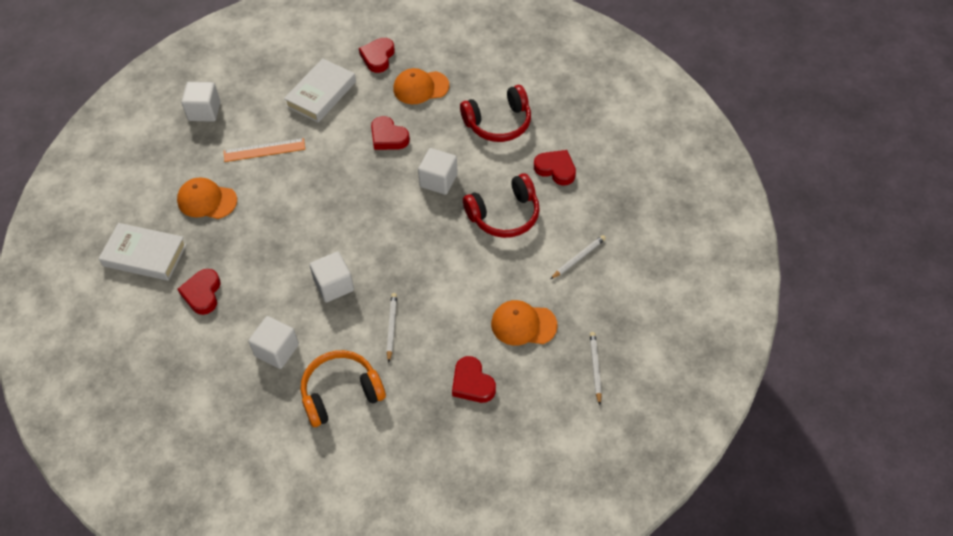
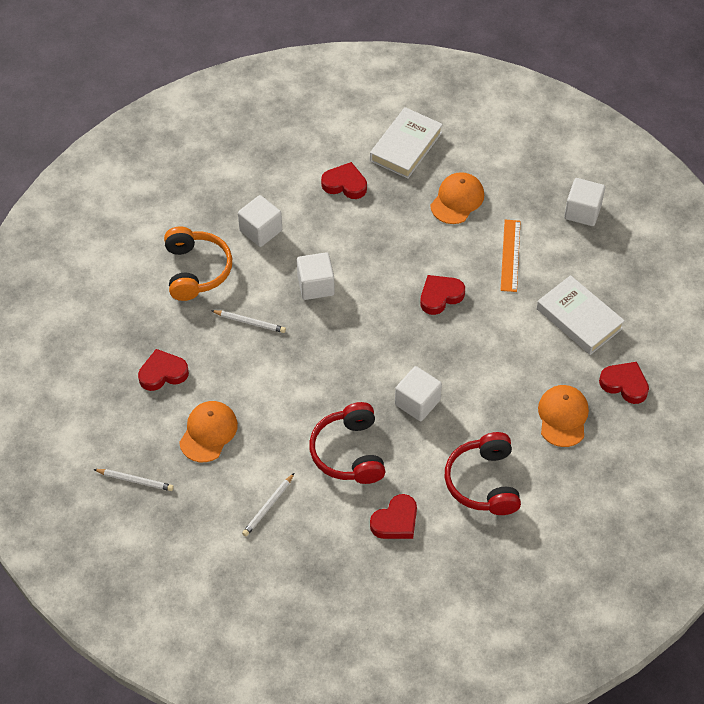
camera: 105 degrees right, 0 degrees up
(388, 137) = (495, 369): red heart -> red heart (440, 296)
(578, 258) = (268, 506): white pencil -> white pencil turned 60 degrees clockwise

